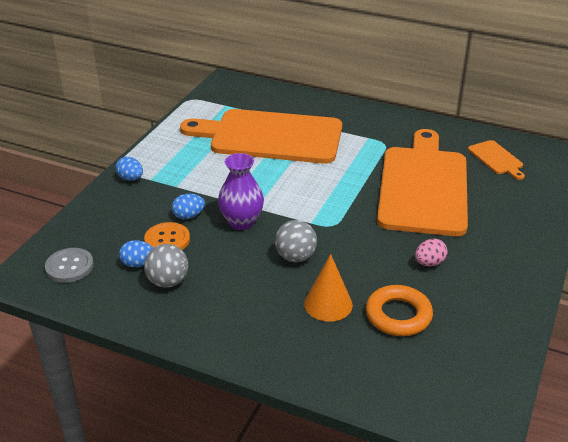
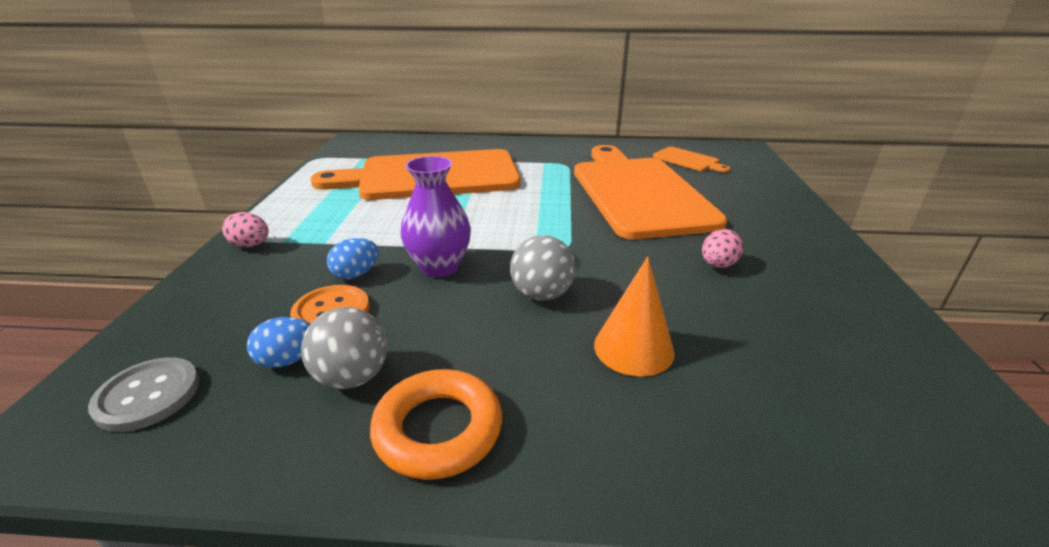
camera: 20 degrees left, 5 degrees down
(130, 178) = (251, 245): blue egg -> pink egg
(398, 315) = (742, 339): orange ring -> orange ring (438, 429)

